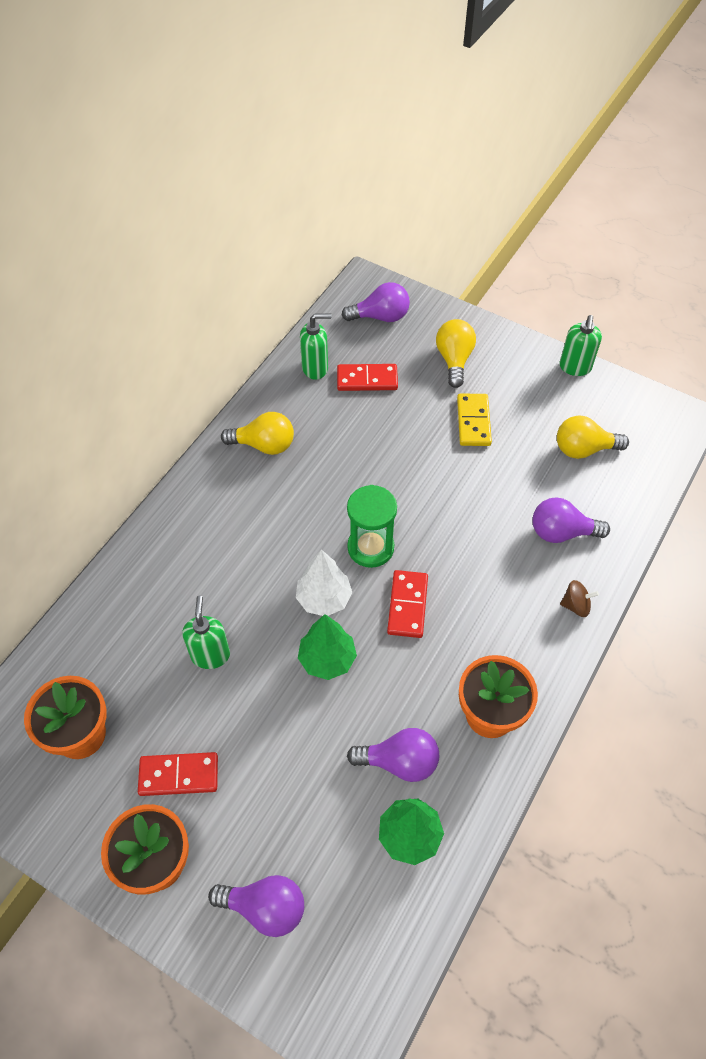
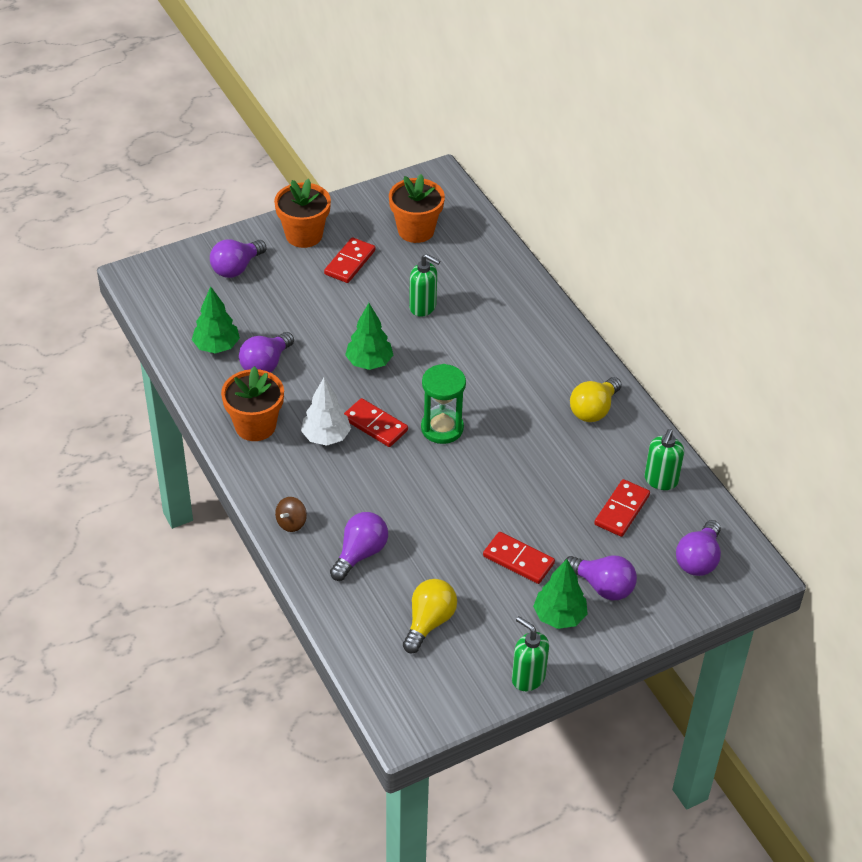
camera: 120 degrees right, 10 degrees down
(324, 599) = (419, 382): white tree -> white tree (326, 437)
(454, 360) = (603, 586): yellow light bulb -> purple light bulb
(473, 422) = (518, 560): yellow domino -> red domino
(505, 373) = (559, 616): none -> green tree

